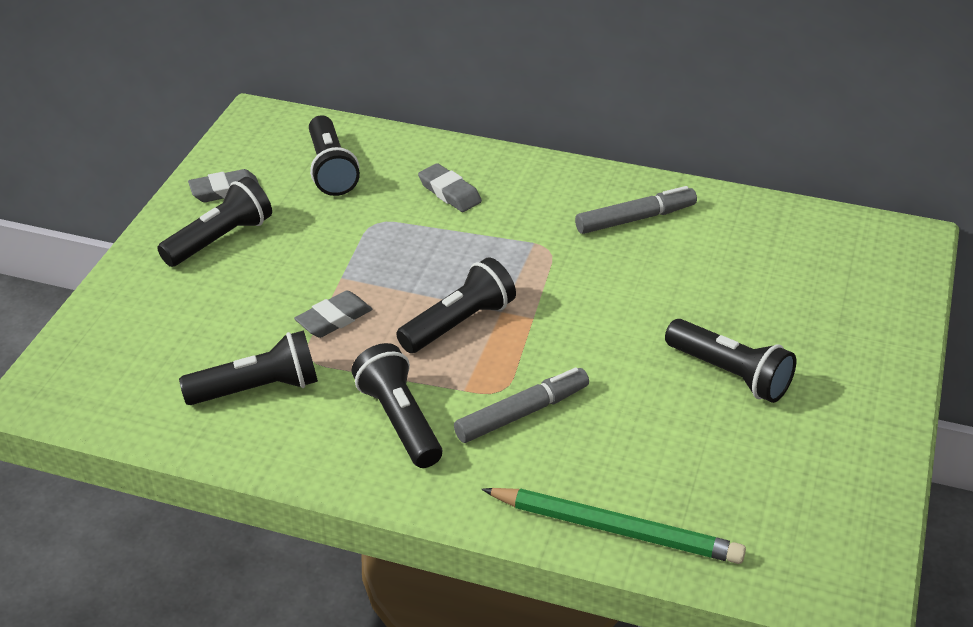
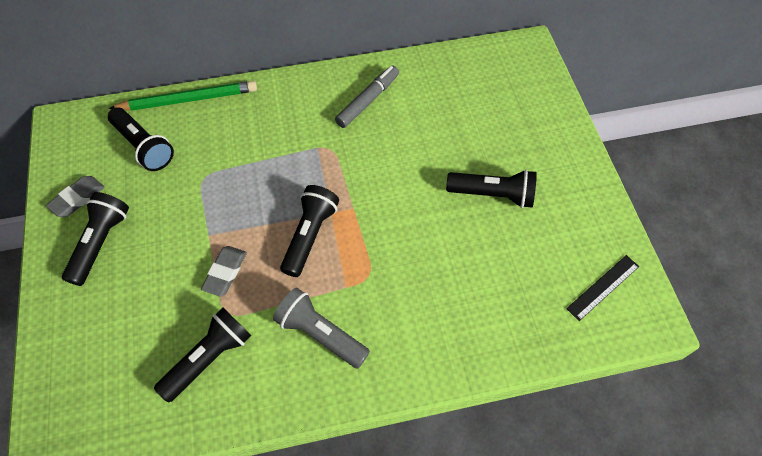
camera: 30 degrees left, 20 degrees up
(399, 421) = (320, 334): black flashlight -> grey flashlight
(449, 192) = (238, 131): grey eraser -> none
(522, 413) = (393, 287): grey marker -> none
(616, 529) = (500, 346): green pencil -> green pencil (188, 99)
(810, 531) = (603, 287): none -> black ruler

